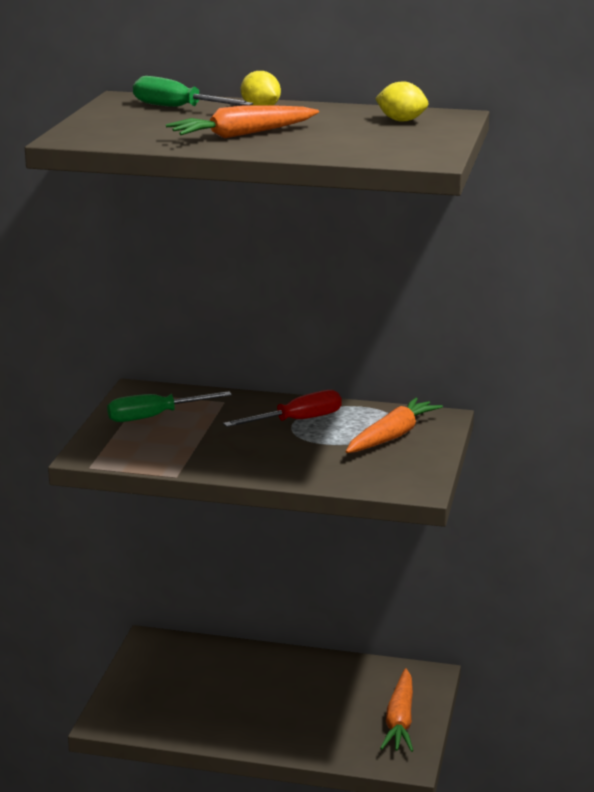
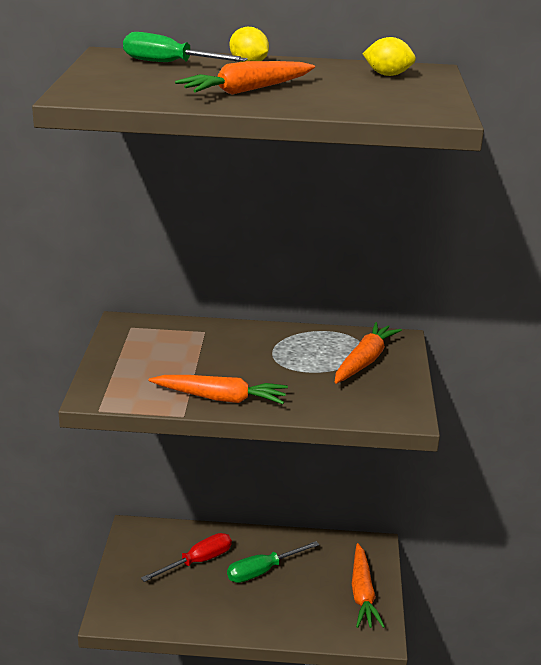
camera: 10 degrees left, 5 degrees up
(155, 417) = (146, 351): green screwdriver -> green screwdriver (262, 571)
(219, 463) = (220, 398): none -> orange carrot
(297, 420) = (276, 348): red screwdriver -> red screwdriver (197, 561)

